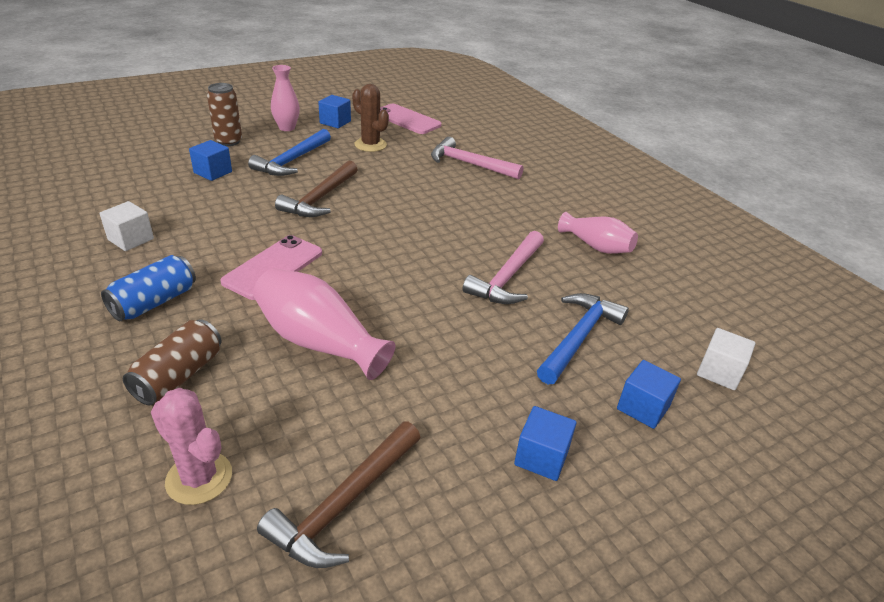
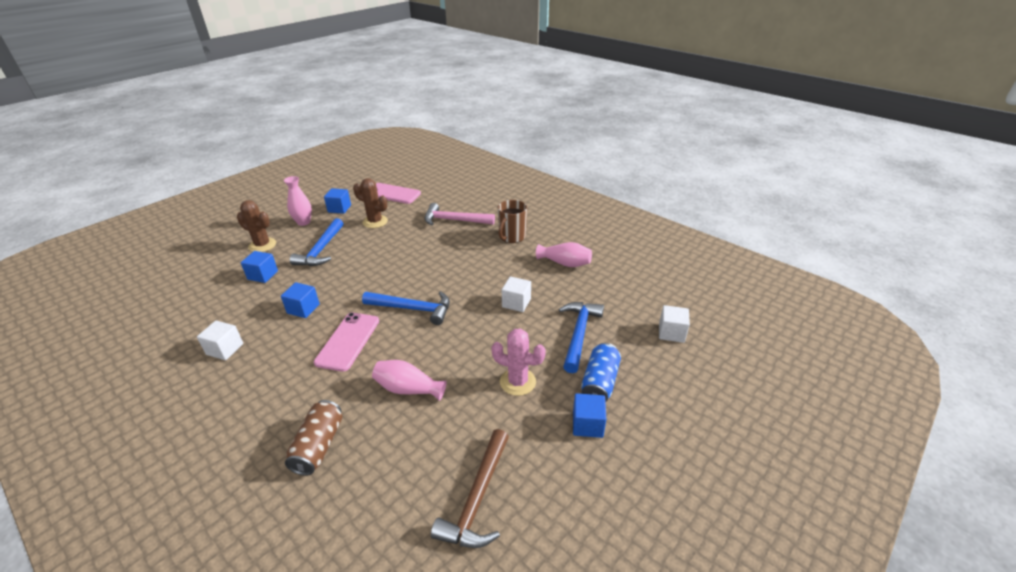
camera: 15 degrees left, 0 degrees up
(154, 302) = (271, 395): blue can -> blue can (599, 382)
(199, 478) = (371, 515): pink cactus -> pink cactus (517, 382)
(228, 141) = (262, 245): brown can -> brown cactus
(319, 342) = (408, 389): pink vase -> pink vase, size x0.66
(320, 198) = (357, 276): brown hammer -> none
(370, 251) = (413, 309): none -> blue hammer
(507, 277) = (516, 303): pink hammer -> white cube
(536, 199) = (512, 237): none -> brown mug
(643, 407) = (635, 371): blue cube -> blue cube (303, 309)

